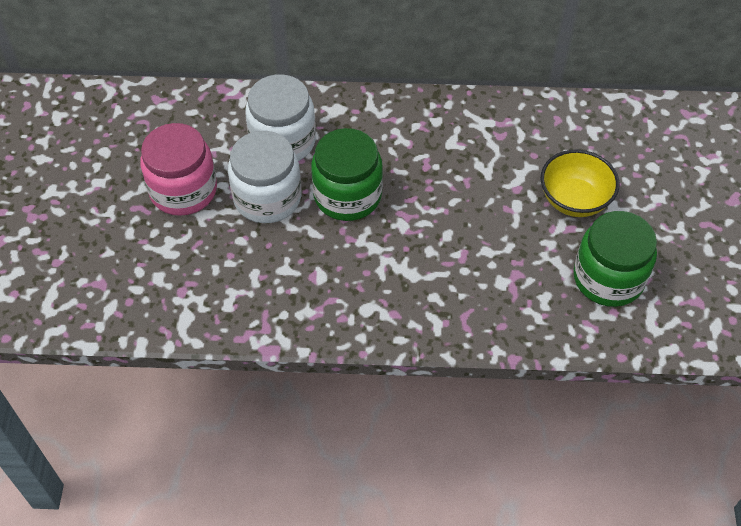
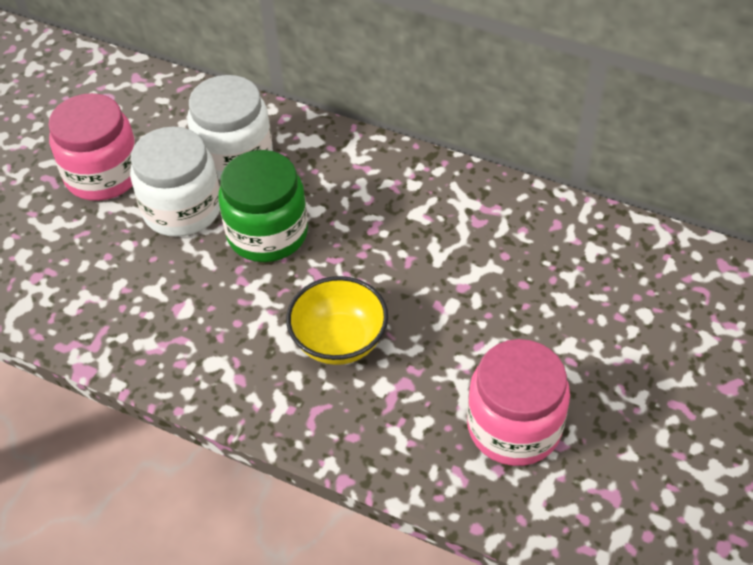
camera: 25 degrees right, 5 degrees down
(574, 200) = (524, 321): yellow bowl -> yellow bowl (339, 341)
(608, 278) = (514, 427): green jar -> pink jar

